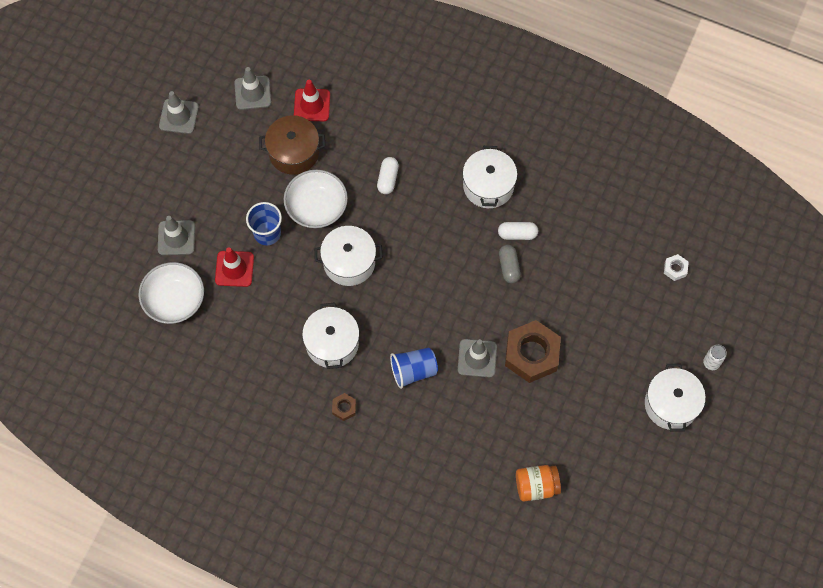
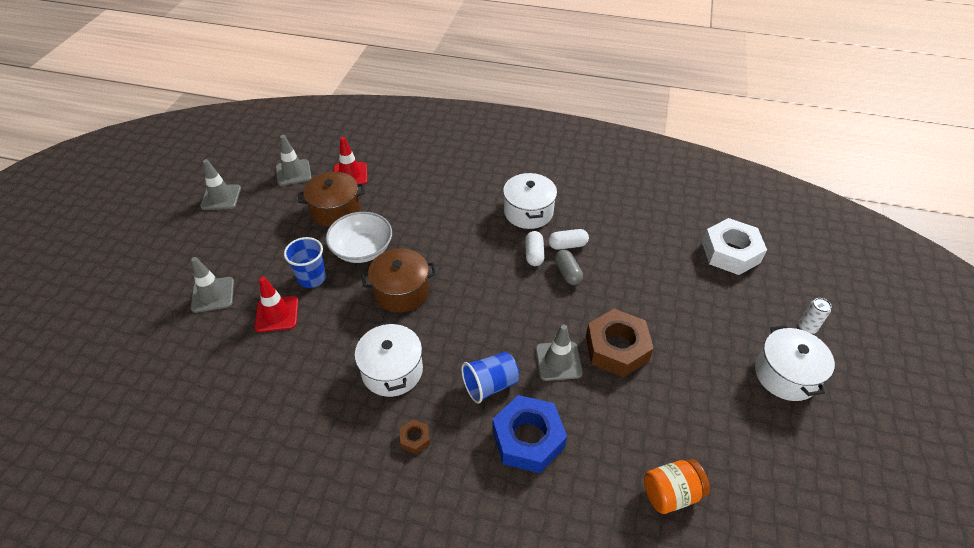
camera: 10 degrees left, 20 degrees down
(174, 300) = (207, 353): white bowl -> none
(349, 262) = (401, 291): white pot -> brown pot
(388, 179) = (430, 219): white capsule -> white capsule (534, 254)
(435, 423) = (528, 439): none -> blue nut
(675, 269) = (730, 252): white nut -> white nut, size x2.27

